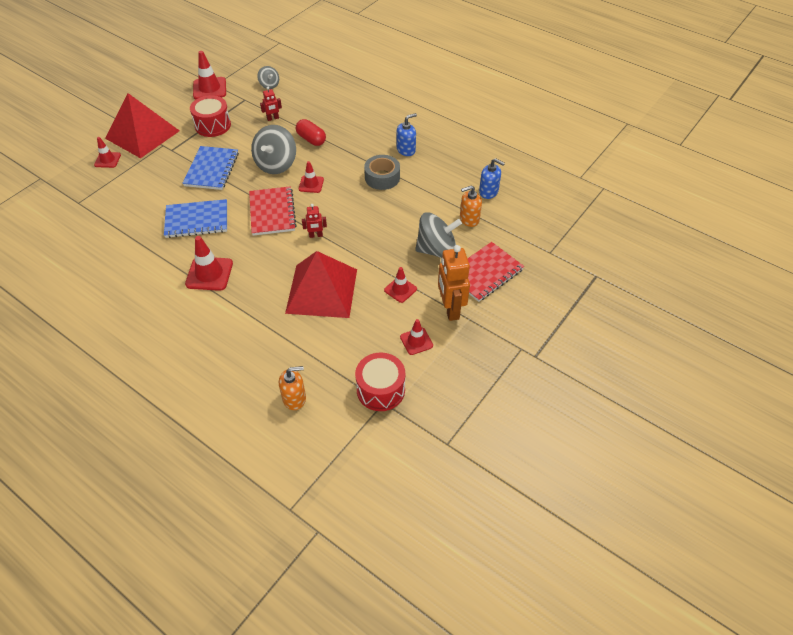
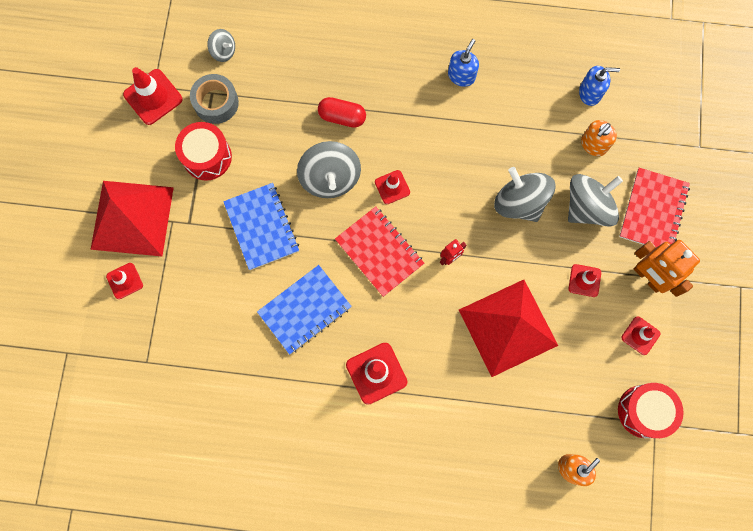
camera: 30 degrees left, 25 degrees up
(273, 118) = (271, 107): red robot -> none
(382, 177) = (463, 134): grey tape -> grey tape (216, 103)
(390, 227) = (519, 202): none -> grey spinning top

